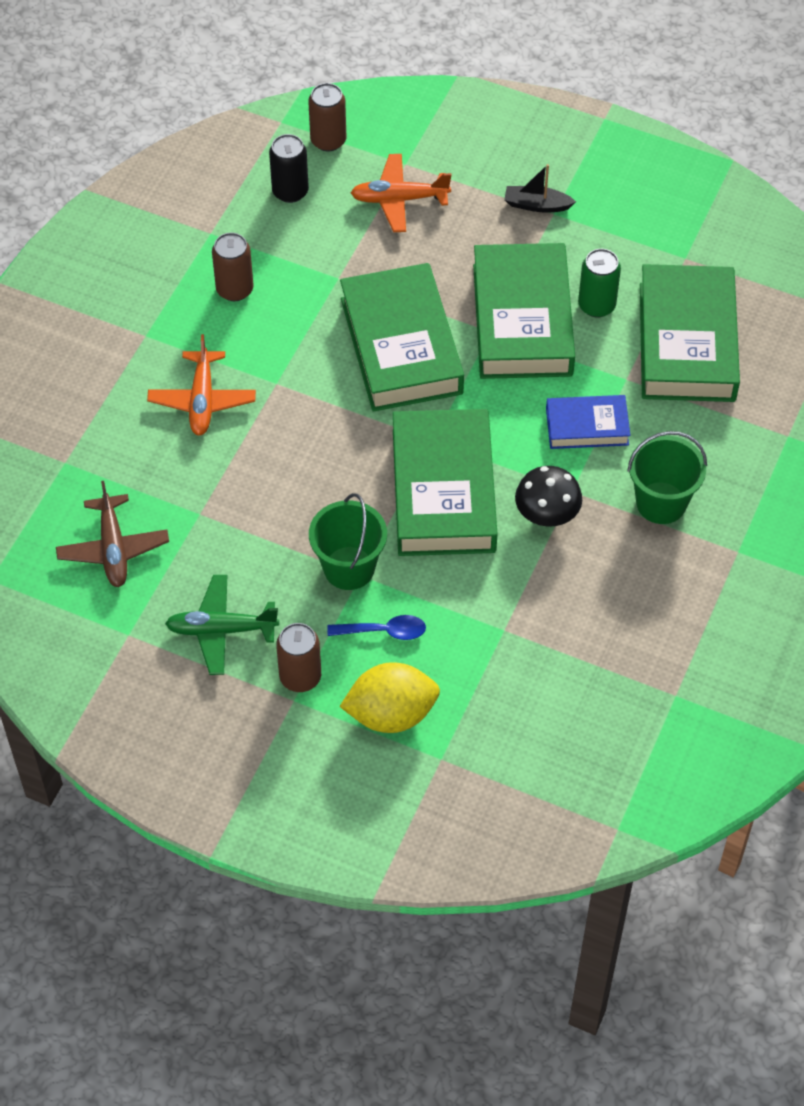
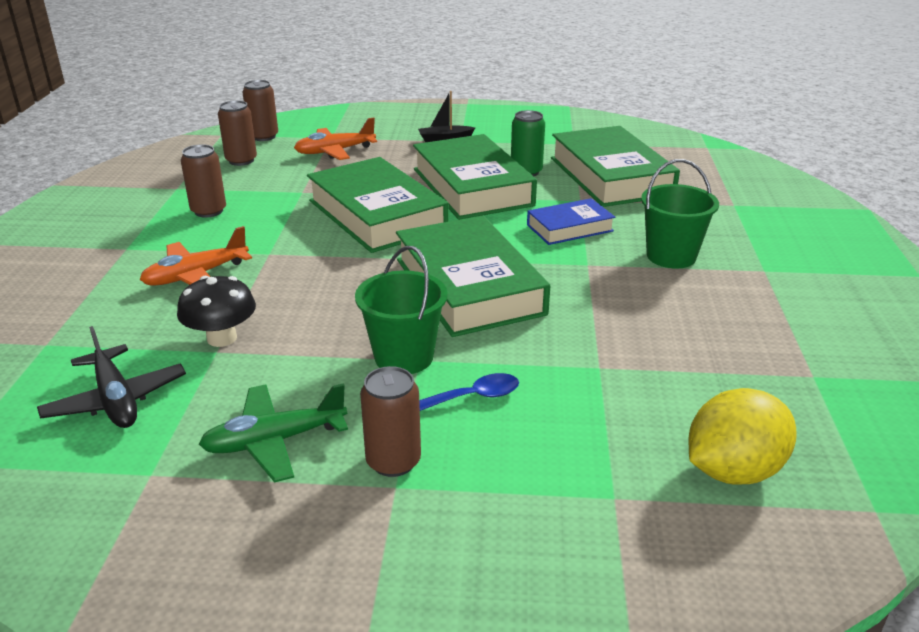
camera: 20 degrees left, 25 degrees down
(113, 548) = (116, 400): brown plane -> black plane
(202, 400) = (196, 276): orange plane -> orange plane turned 75 degrees clockwise
(290, 191) = (241, 160): black can -> brown can
(391, 714) = (524, 469): yellow lemon -> yellow lemon (733, 471)
(547, 515) = (577, 282): black mushroom -> black mushroom (222, 338)

